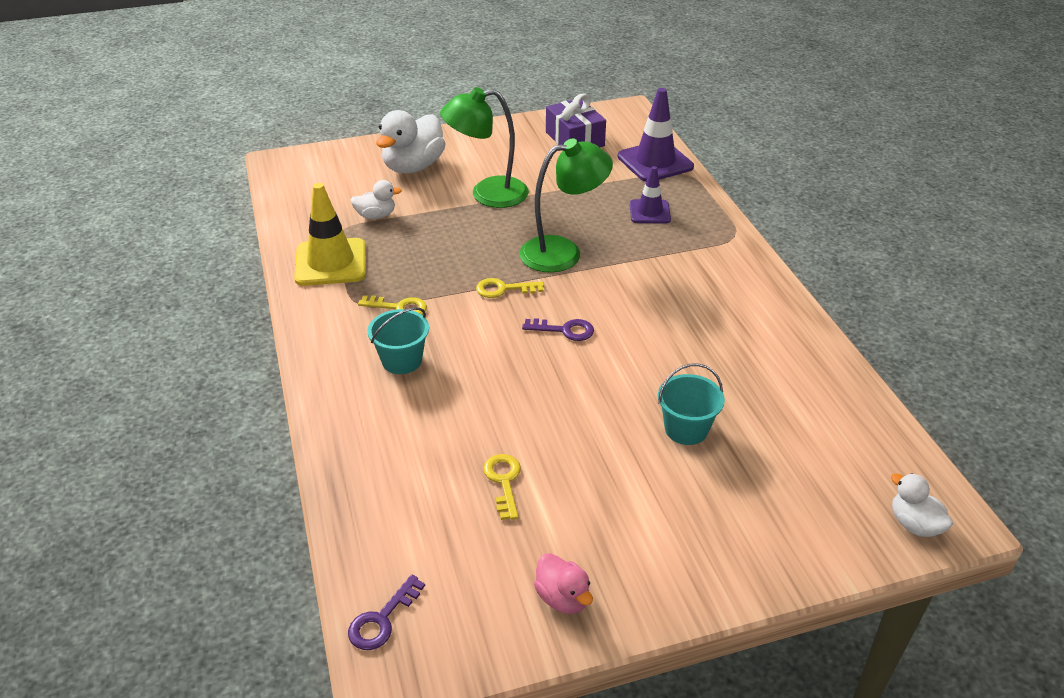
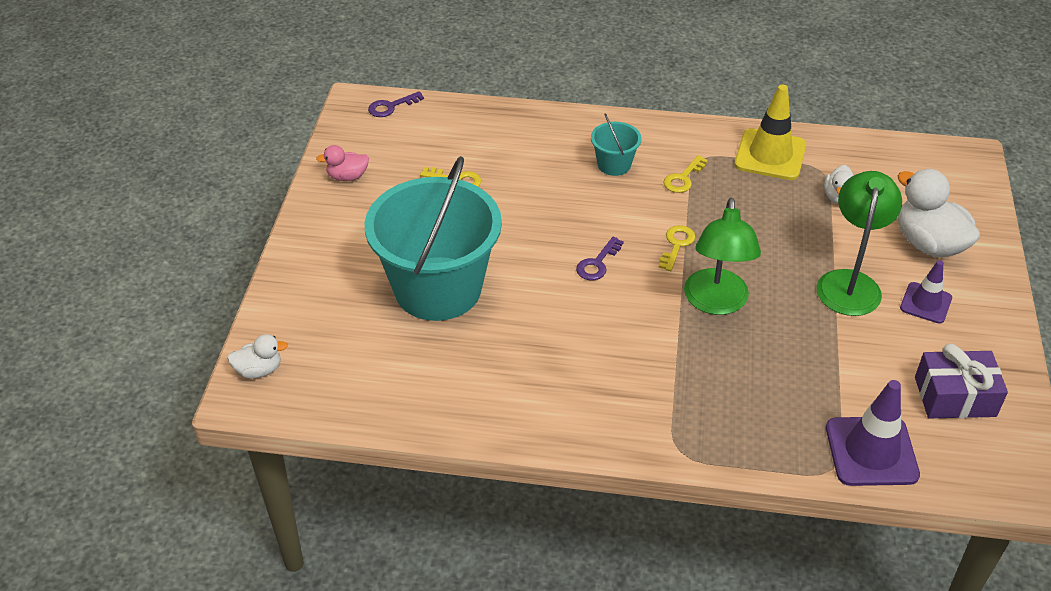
camera: 115 degrees right, 5 degrees up
(382, 619) = (391, 106): purple key -> purple key turned 90 degrees counterclockwise
(649, 212) = (760, 398): purple traffic cone -> purple traffic cone (925, 303)
(686, 429) = (438, 289): turquoise bucket -> turquoise bucket, size x2.36

